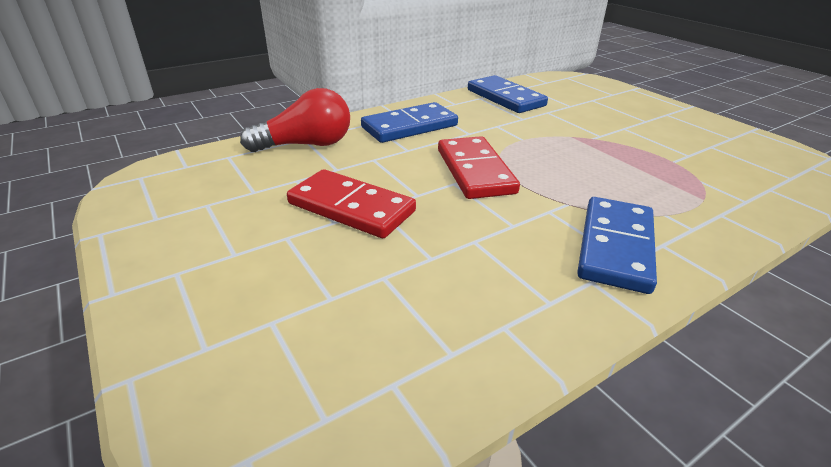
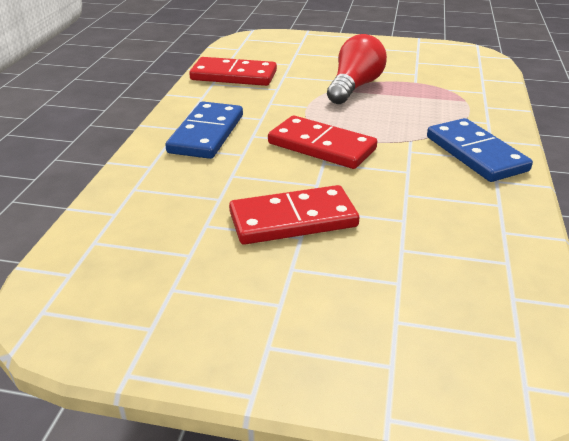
camera: 45 degrees left, 0 degrees up
(306, 145) = (150, 193): red light bulb -> red light bulb (354, 87)
(505, 98) = (233, 76): blue domino -> red domino

